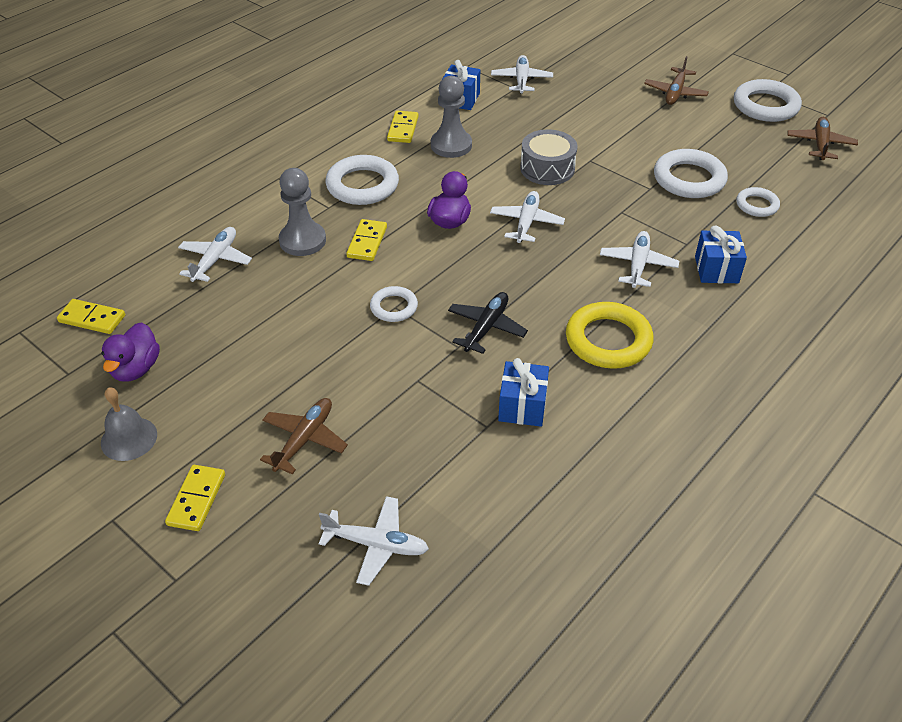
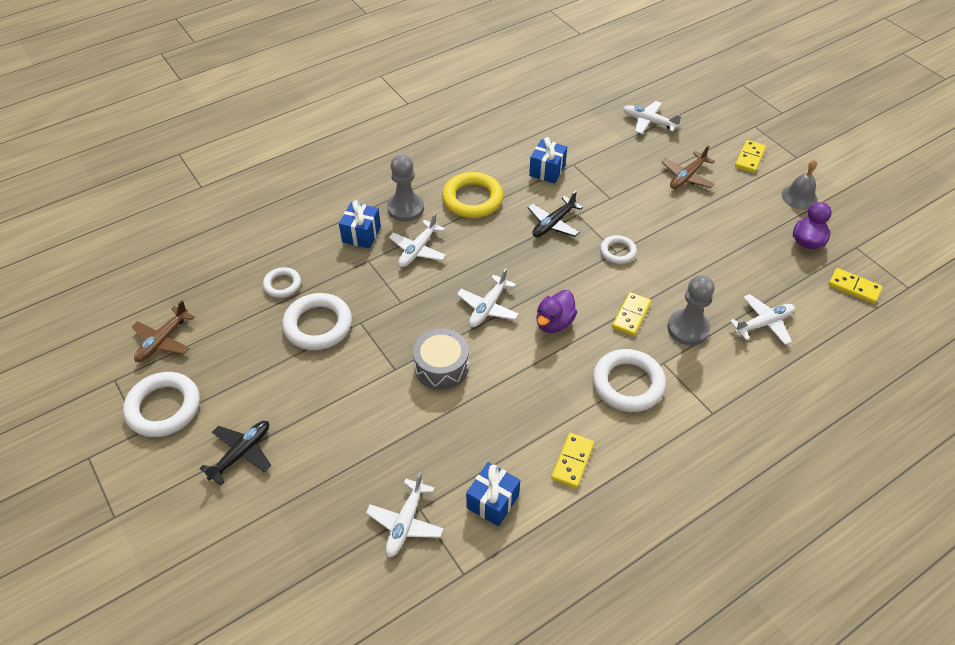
camera: 165 degrees left, 5 degrees up
(215, 260) = (763, 323): white plane -> white plane turned 150 degrees counterclockwise
(451, 145) = (526, 422): grey pawn -> grey pawn (405, 208)
(675, 93) = (241, 453): brown plane -> black plane

